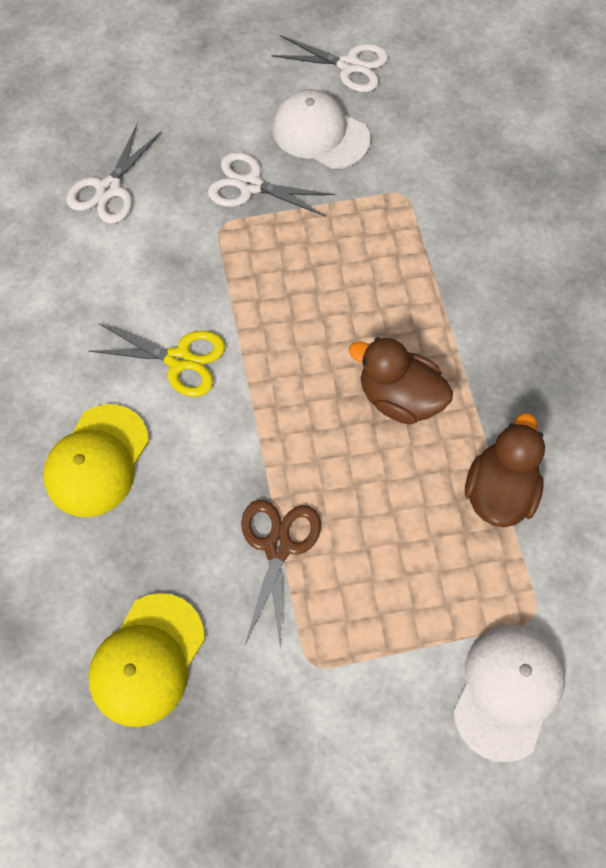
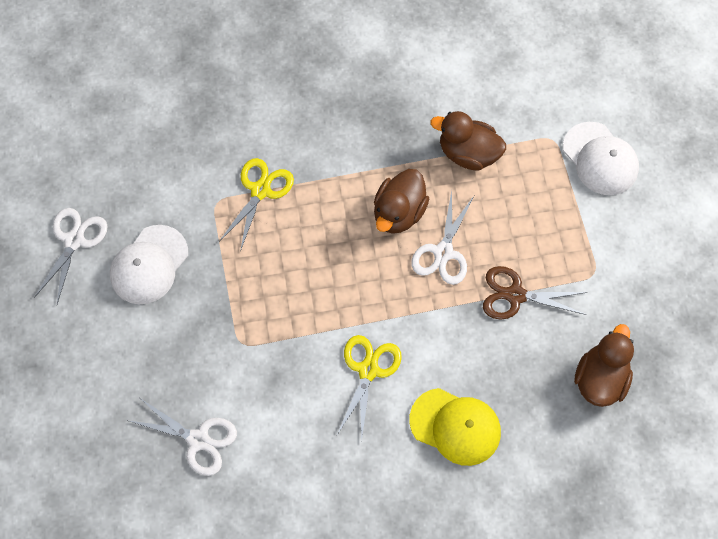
camera: 90 degrees left, 0 degrees up
(147, 659) = (600, 379): yellow cap -> brown duck
(250, 185) = (201, 320): white scissors -> white scissors (443, 252)
(422, 239) = (260, 190): none -> yellow scissors
(507, 690) = (600, 159): white cap -> white cap turned 150 degrees counterclockwise

